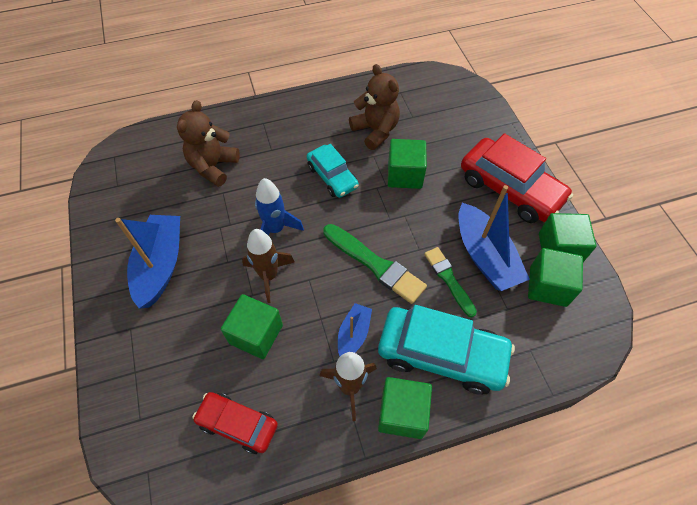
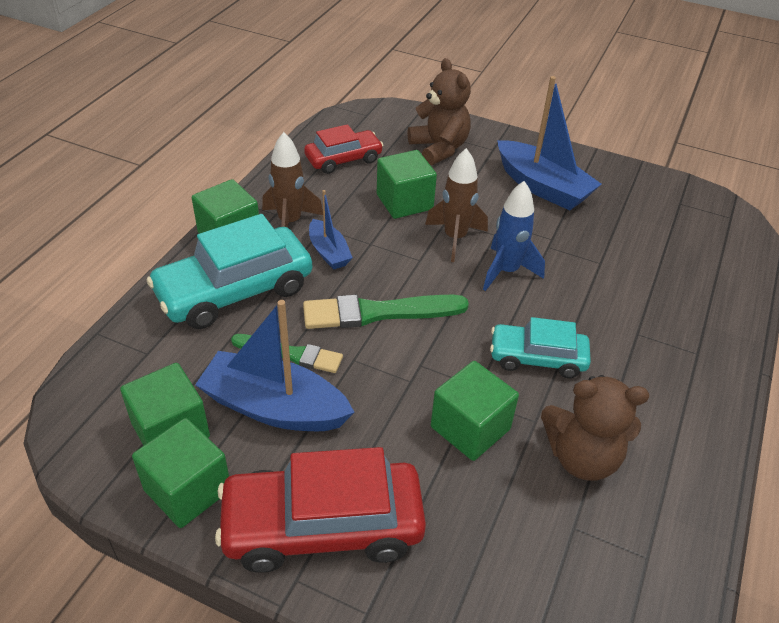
camera: 130 degrees right, 15 degrees down
(213, 166) = (649, 274): brown teddy bear -> brown teddy bear (439, 148)

